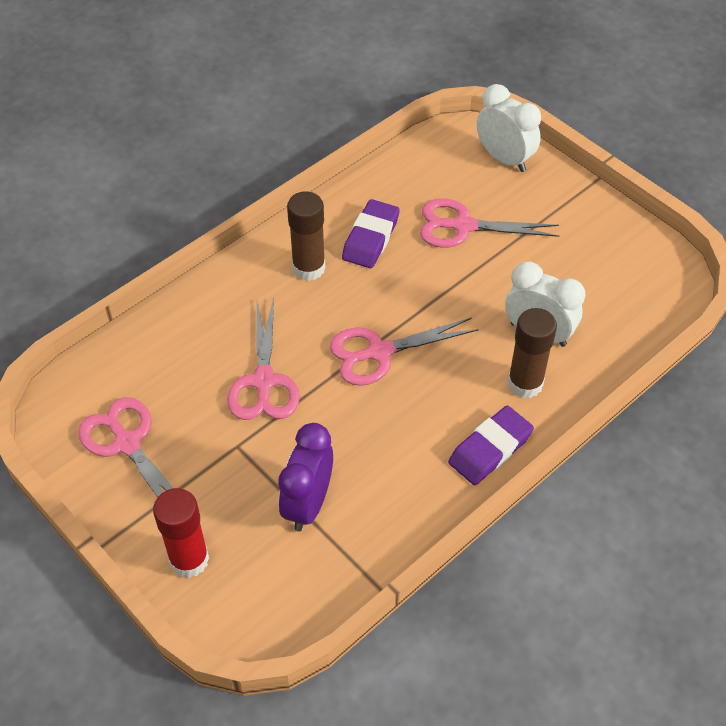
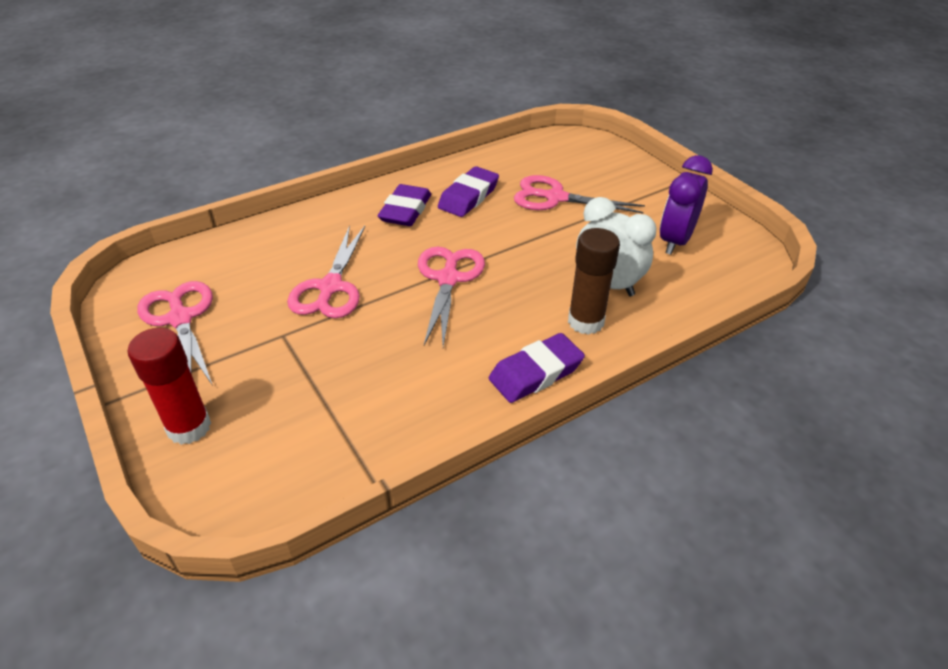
camera: 10 degrees right, 10 degrees down
(308, 268) = (405, 210): brown glue stick -> purple eraser
(308, 504) = (331, 395): purple clock -> purple clock (675, 241)
(379, 352) = (448, 279): pink scissors -> pink scissors turned 105 degrees clockwise
(504, 159) = (604, 158): white clock -> none

